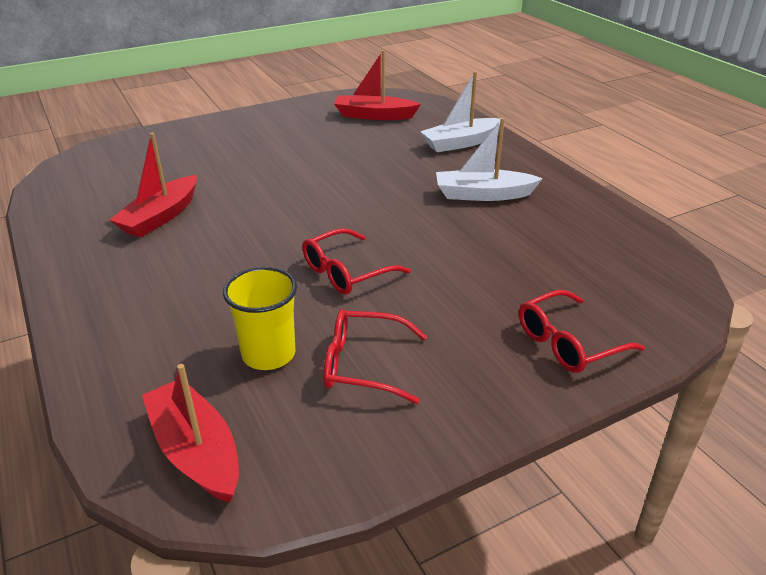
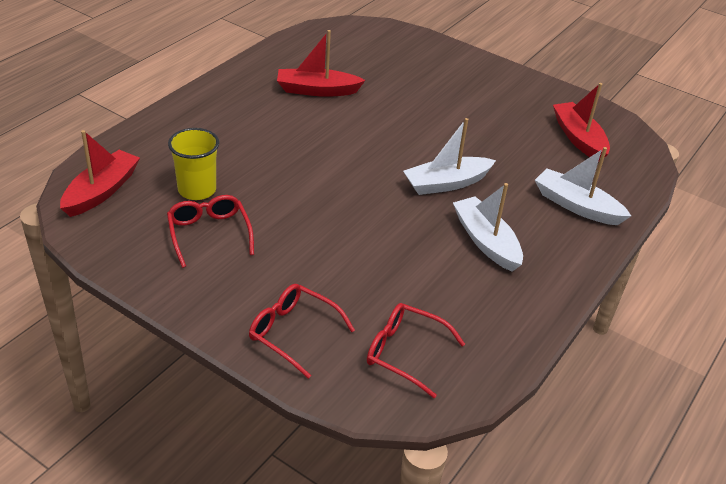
camera: 60 degrees right, 5 degrees up
(346, 272) = (309, 196): red glasses -> red glasses (405, 353)
(387, 189) = (446, 183): none -> white boat

